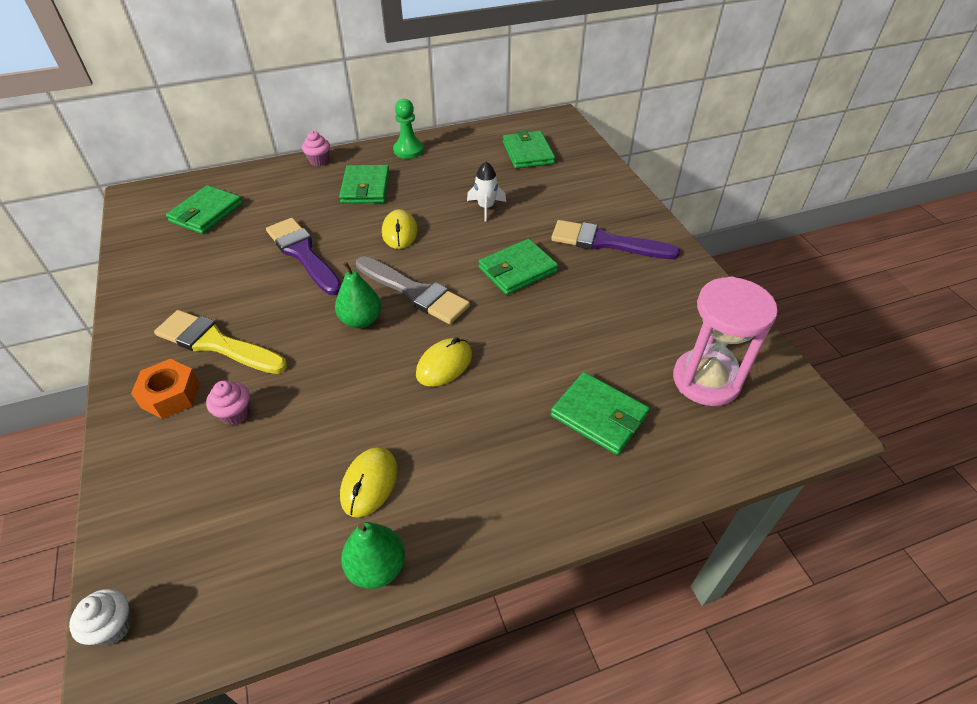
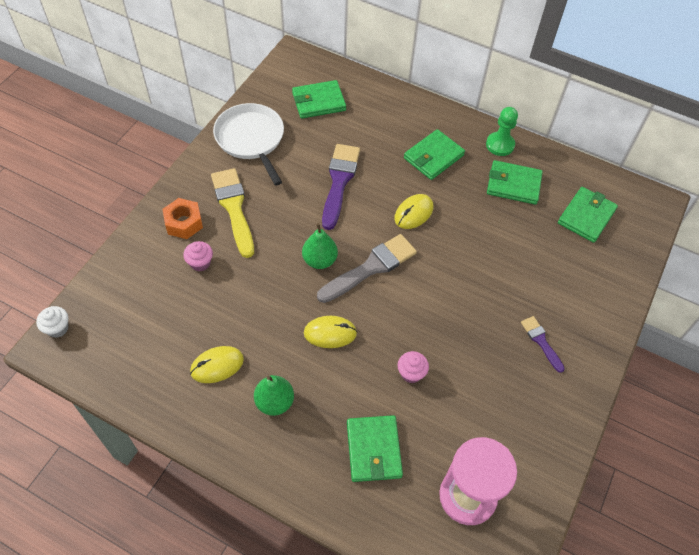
camera: 45 degrees right, 10 degrees up
(166, 280) = (251, 139): none -> white pan
(319, 161) = (429, 108): pink cupcake -> pink cupcake (411, 373)
(376, 567) = (174, 412): green pear -> green pear (274, 402)
(415, 292) = (371, 268): grey brush -> grey brush turned 120 degrees counterclockwise
(486, 207) = (493, 240): white rocket -> none
(517, 270) = (452, 308): green wallet -> green wallet (513, 184)
(606, 242) = (541, 341): purple brush -> purple brush, size x0.54

